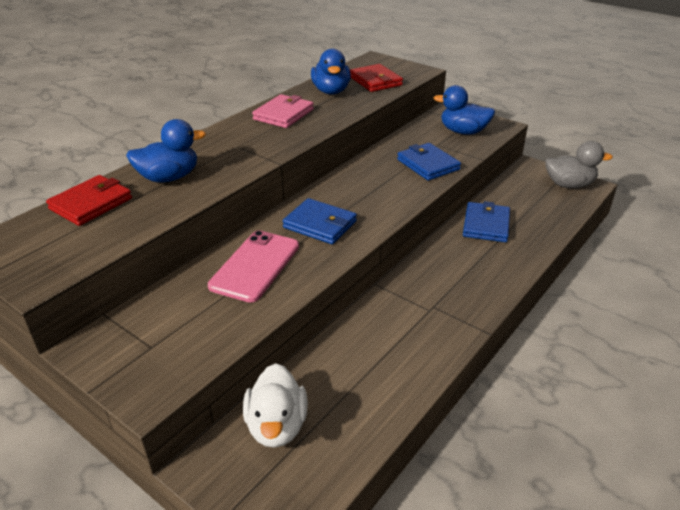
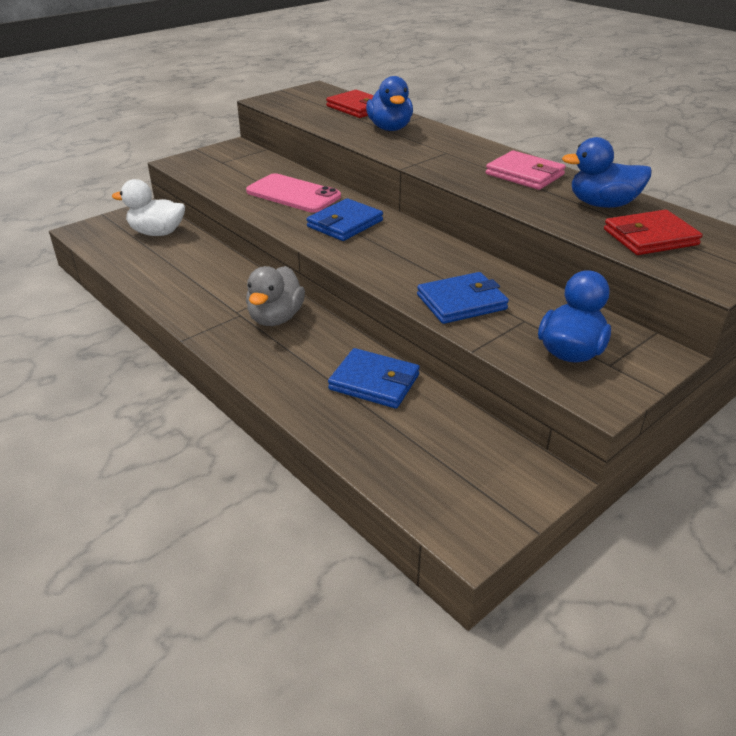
camera: 100 degrees right, 0 degrees up
(569, 185) = (475, 508): grey duck -> grey duck (276, 318)

